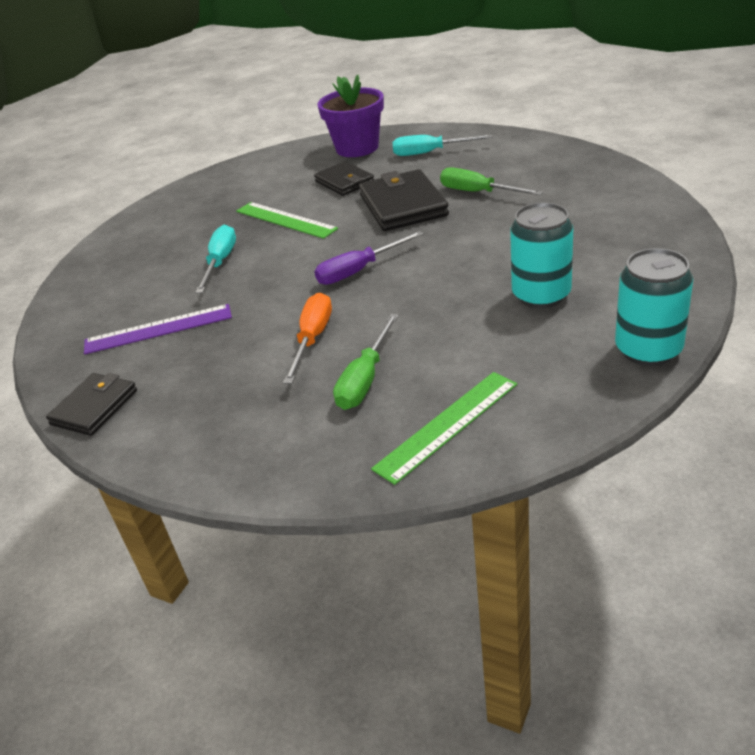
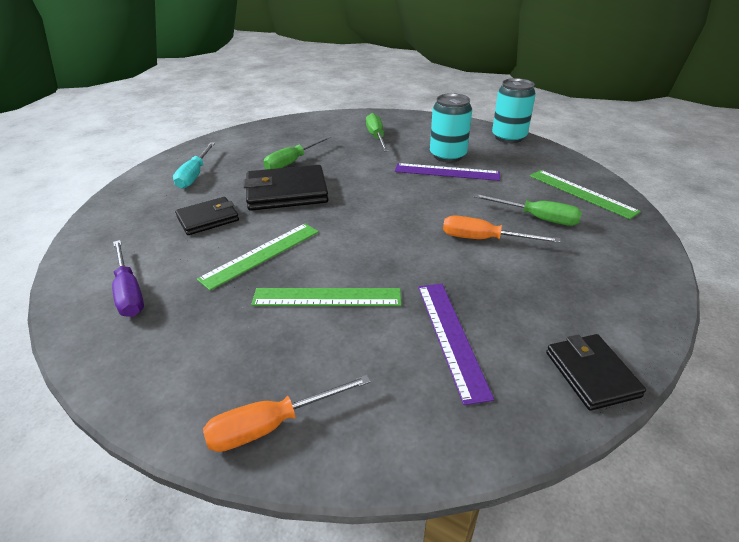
camera: 90 degrees left, 0 degrees up
(94, 407) = (591, 374): black wallet -> black wallet turned 45 degrees clockwise
(95, 268) = (272, 425): none -> orange screwdriver
(220, 262) = (327, 297): turquoise screwdriver -> green ruler
(357, 148) = (133, 209): purple flower pot -> none
(358, 271) = (386, 216): purple screwdriver -> purple screwdriver (129, 292)
(485, 299) = (447, 172): none -> purple ruler
(582, 231) = (376, 137): none -> green screwdriver

